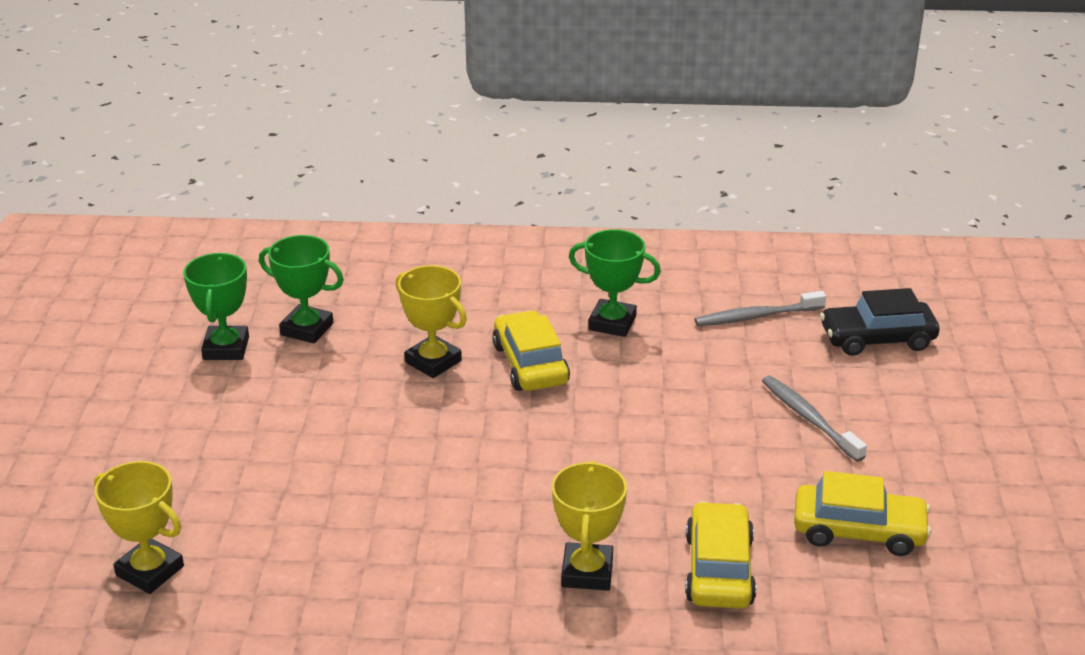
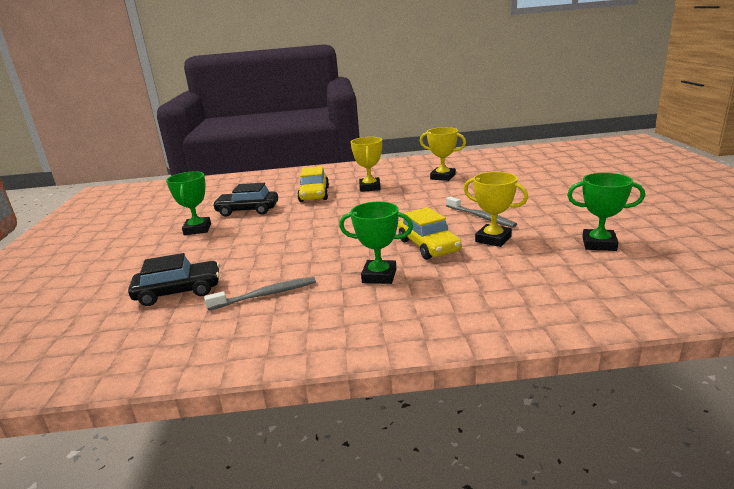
camera: 175 degrees right, 10 degrees down
(150, 571) = (547, 167): yellow trophy -> yellow trophy (442, 177)
(226, 348) = (637, 228): green trophy -> green trophy (197, 229)
(809, 418) = (252, 243): grey toothbrush -> grey toothbrush (481, 217)
(858, 530) = (248, 210): yellow car -> black car

